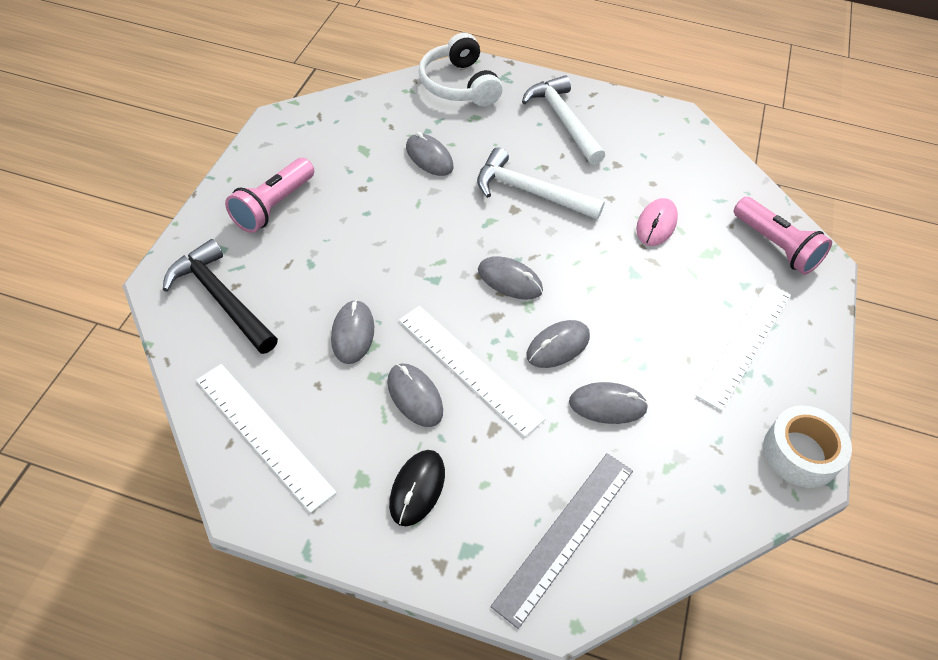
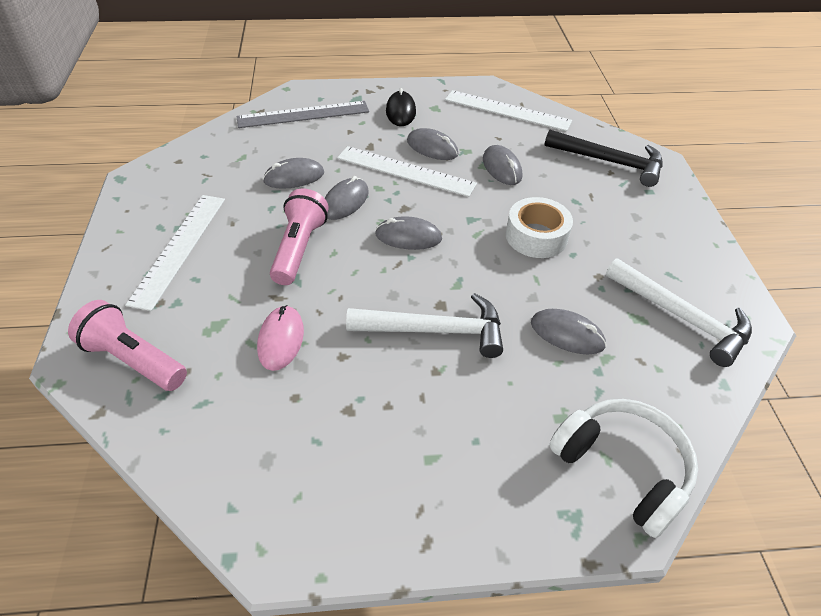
camera: 160 degrees right, 5 degrees down
(273, 206) = (652, 233): pink flashlight -> pink flashlight (299, 248)
(563, 120) = (447, 460): white hammer -> white hammer (681, 317)
(565, 535) = (303, 114): grey ruler -> grey ruler turned 60 degrees clockwise
(800, 453) = (139, 187): white tape -> white tape (536, 236)

